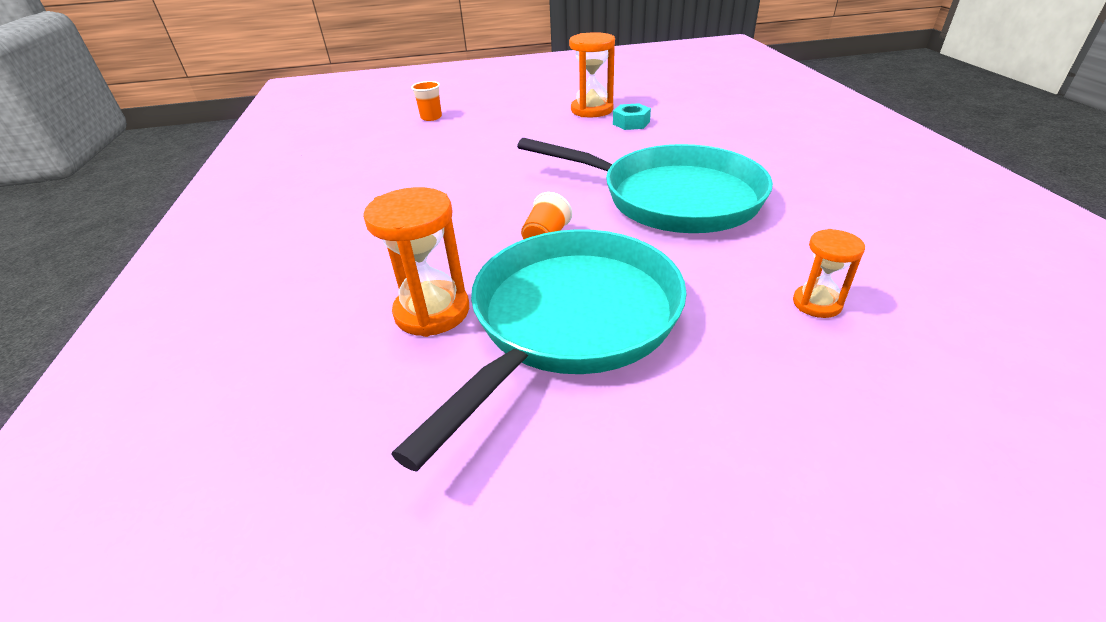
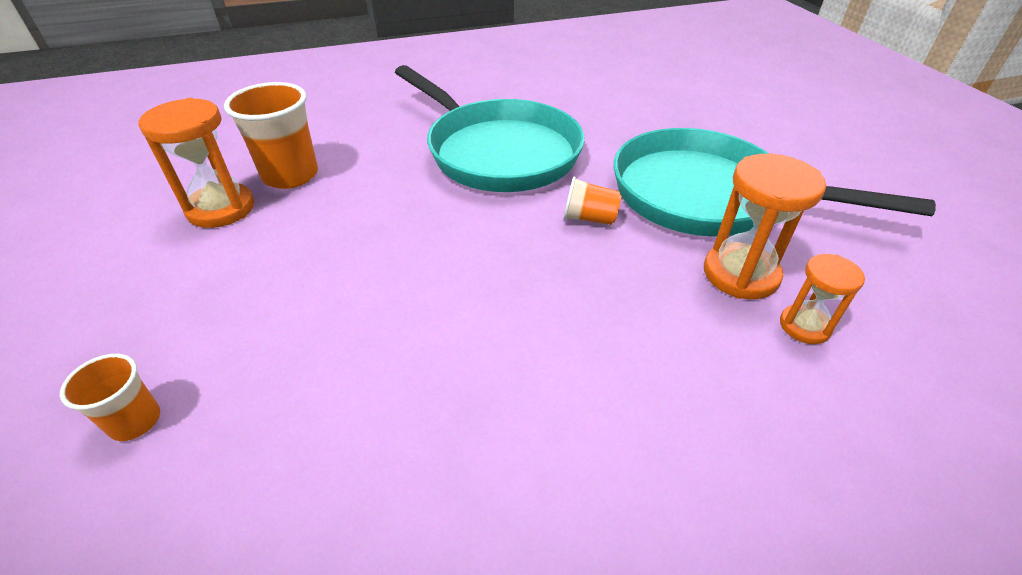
camera: 100 degrees left, 5 degrees up
(631, 123) = (290, 175): turquoise nut -> orange cup
(671, 198) = (497, 151): turquoise pan -> turquoise pan turned 120 degrees clockwise
(817, 303) = (637, 106): orange hourglass -> orange hourglass (804, 326)

